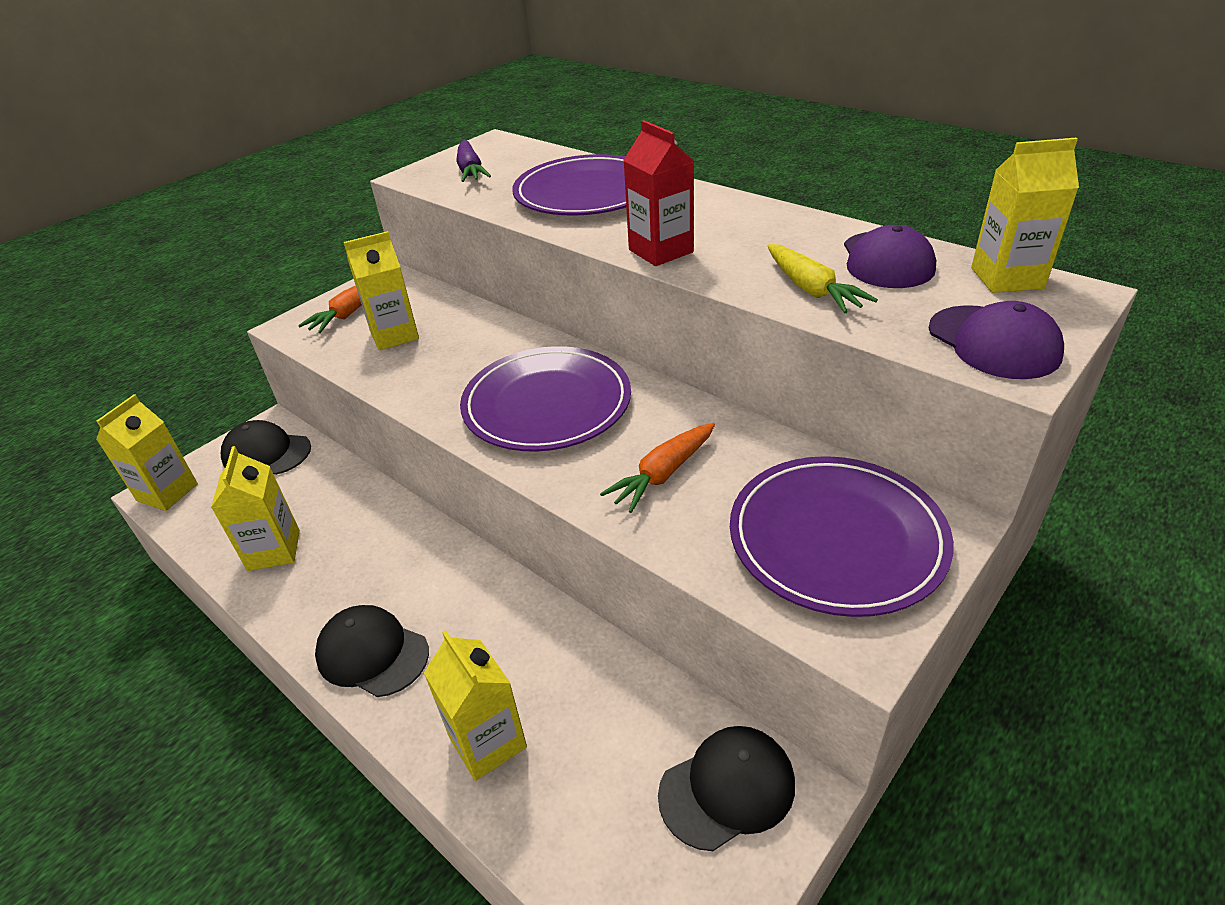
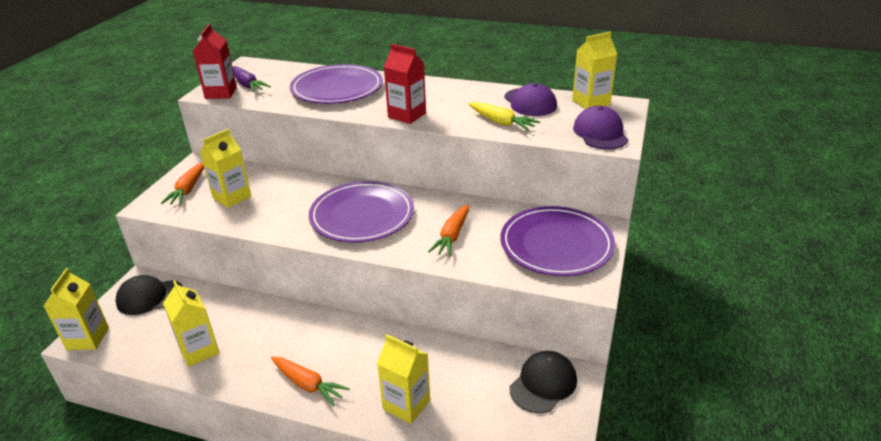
camera: 25 degrees left, 5 degrees down
(372, 653) = (308, 384): black cap -> orange carrot
(428, 178) = (221, 93): none -> red carton
(993, 342) = (600, 133): purple cap -> purple cap turned 135 degrees counterclockwise

